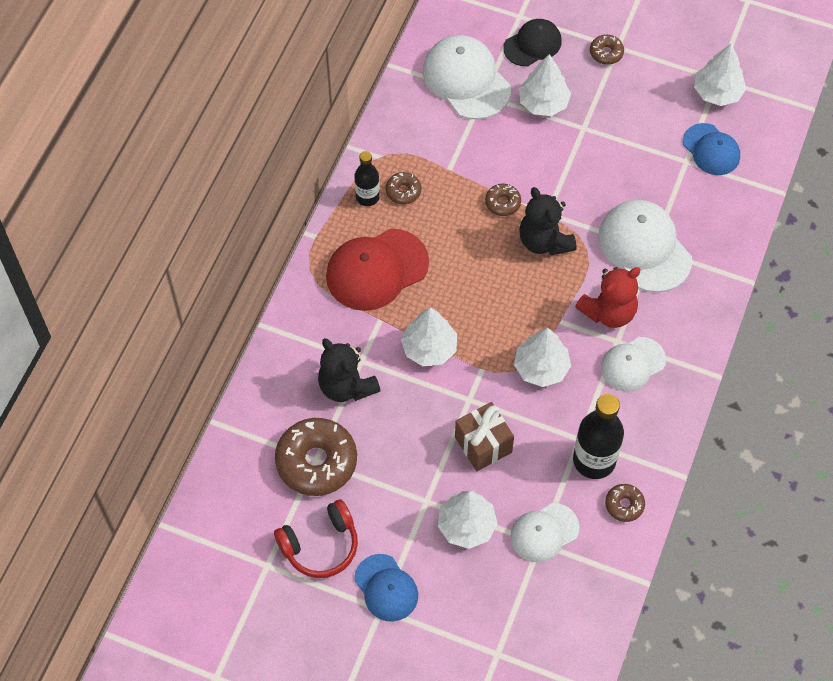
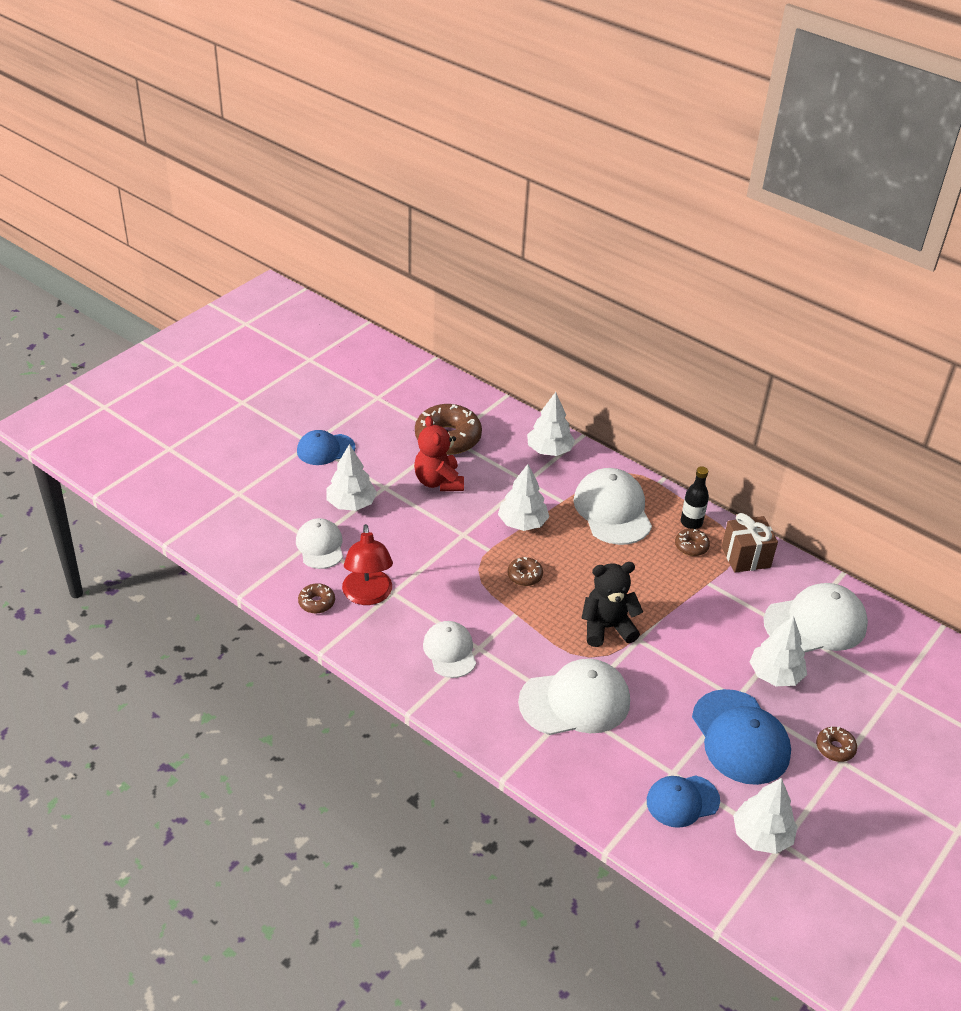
camera: 105 degrees right, 20 degrees down
(320, 545) = (378, 425): red headphones -> none
(346, 386) = (507, 468): black teddy bear -> none
(376, 270) = (612, 510): red cap -> white cap
(483, 445) = (417, 531): brown gift -> brown gift (745, 557)
(502, 203) = (659, 610): brown donut -> brown donut (524, 576)
(532, 44) = (855, 688): black cap -> none
(541, 367) = (473, 587): white tree -> white tree (549, 450)
(594, 460) = (368, 596): black bottle -> red lamp
(608, 312) = (512, 651): red teddy bear -> red teddy bear (438, 482)
(626, 119) = (740, 737): none -> blue cap

